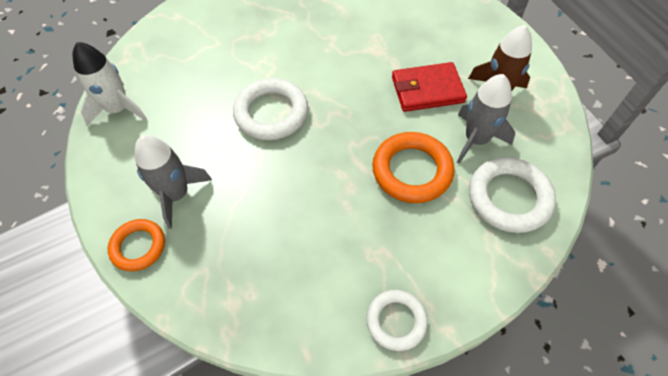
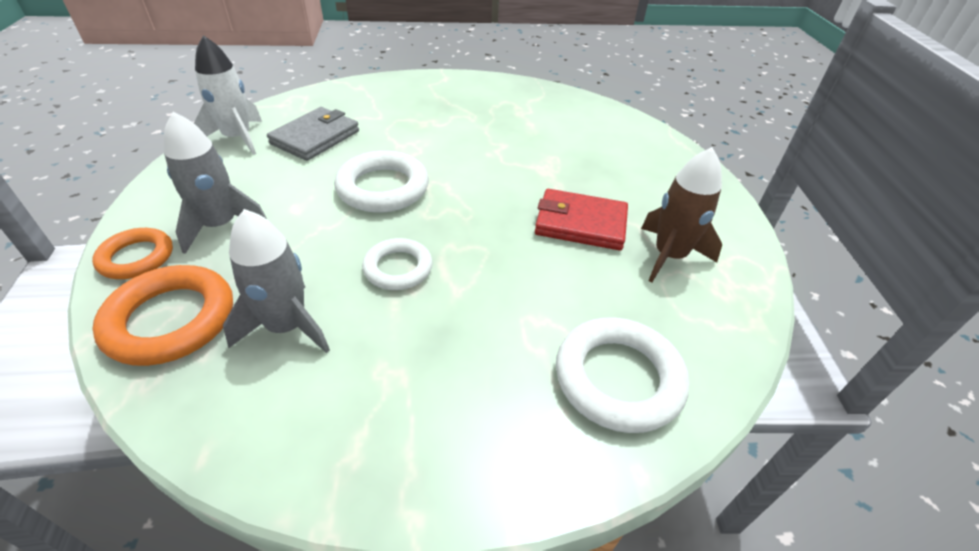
camera: 20 degrees right, 15 degrees down
(182, 84) = (315, 137): none -> grey wallet
(396, 321) = (350, 470): white ring -> white ring (398, 268)
(412, 170) = (503, 298): orange ring -> orange ring (171, 320)
(476, 140) = (612, 294): grey rocket -> grey rocket (287, 327)

